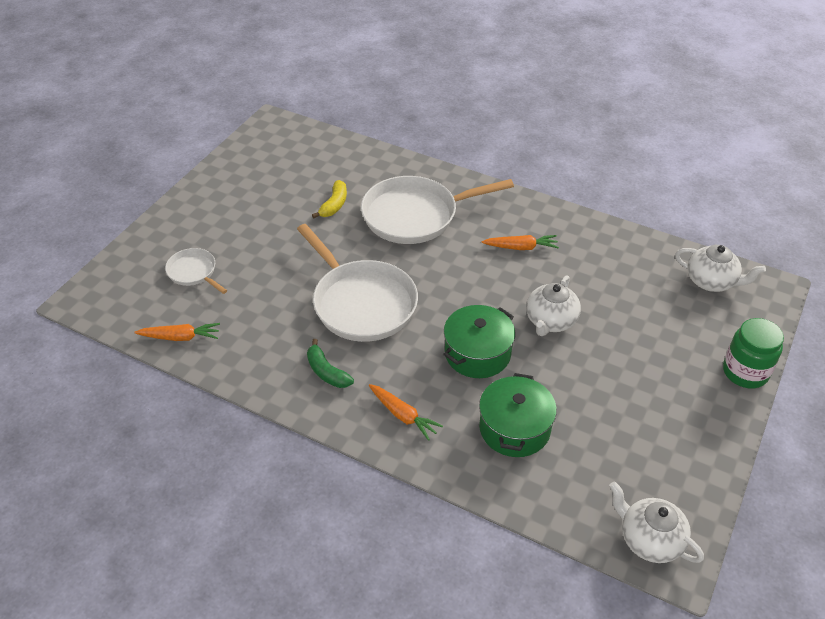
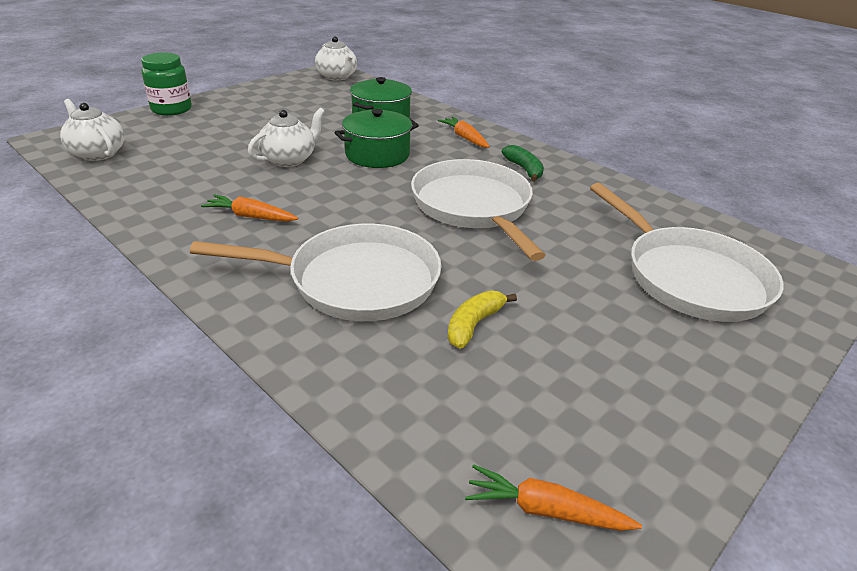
camera: 165 degrees left, 10 degrees down
(180, 337) = (682, 219): orange carrot -> orange carrot (545, 510)
(194, 272) = (689, 277): white pan -> white pan, size x2.02

